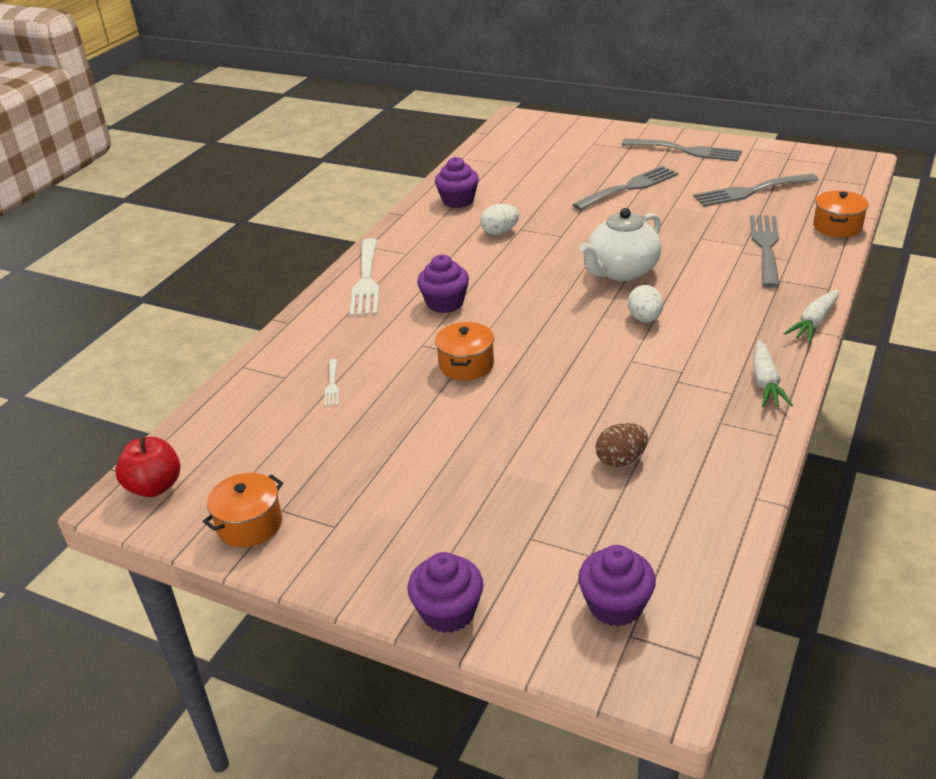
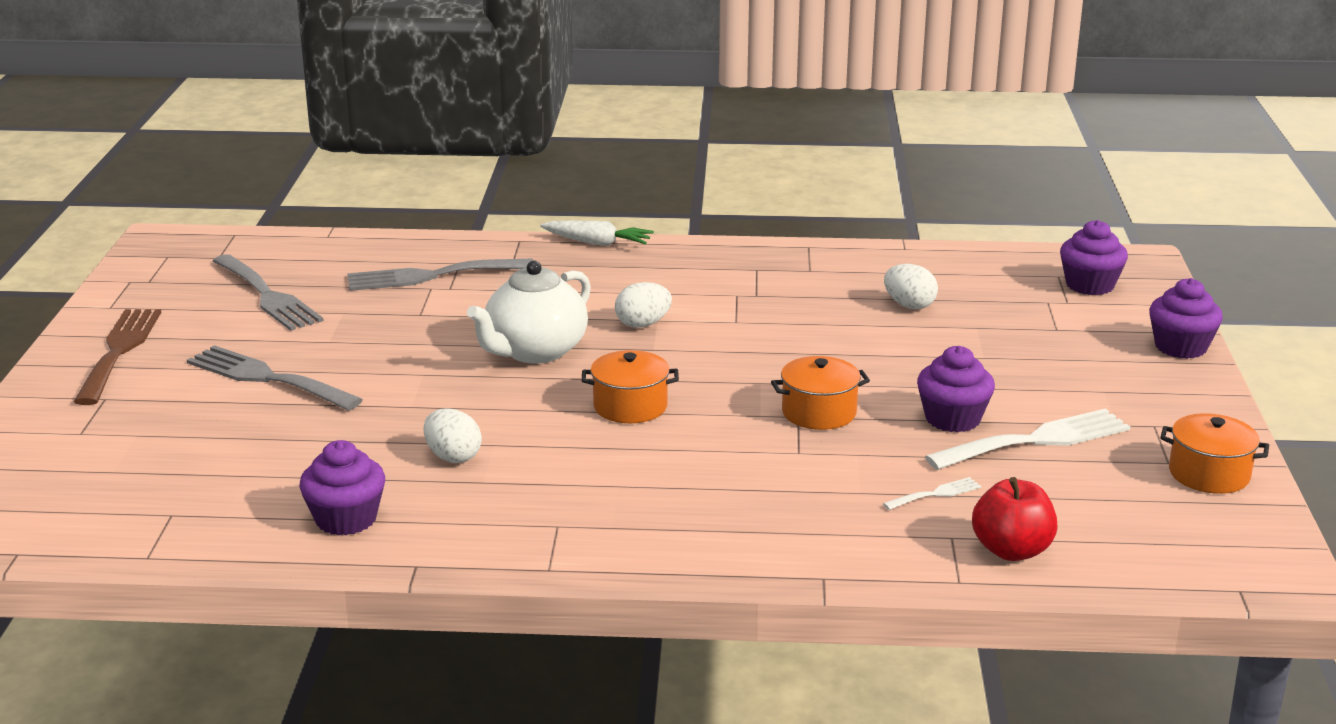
camera: 115 degrees left, 10 degrees down
(155, 486) = (1234, 560): red apple -> red apple (1011, 550)
(366, 281) = (663, 539): white fork -> white fork (1037, 440)
(445, 303) = (686, 458): purple cupcake -> purple cupcake (952, 419)
(621, 271) = (534, 351): white teapot -> white teapot turned 105 degrees clockwise
(621, 460) = (909, 305): brown egg -> white egg
(687, 151) = (119, 351): grey fork -> brown fork
(765, 382) = (726, 256): white carrot -> none
(837, 226) = (363, 243): orange pot -> orange pot (630, 406)

